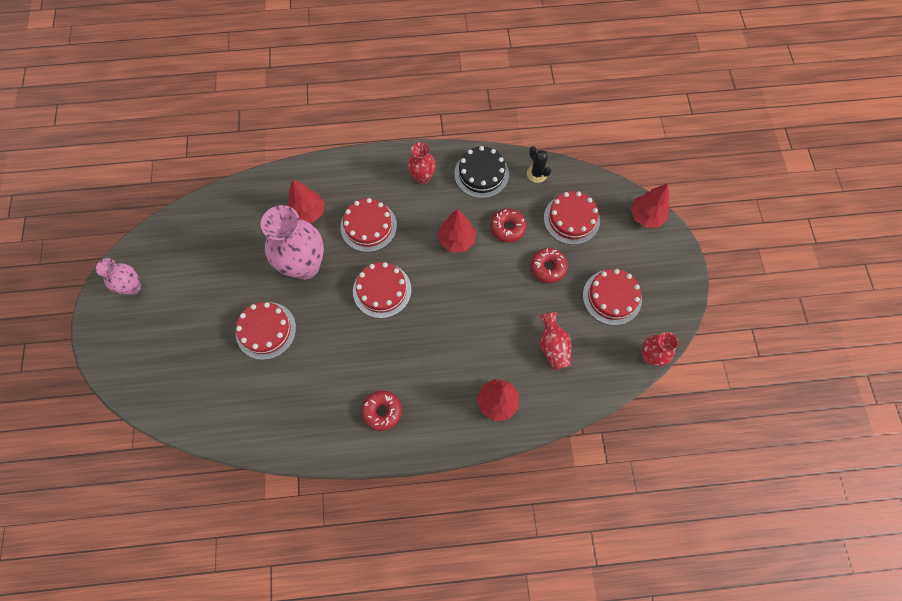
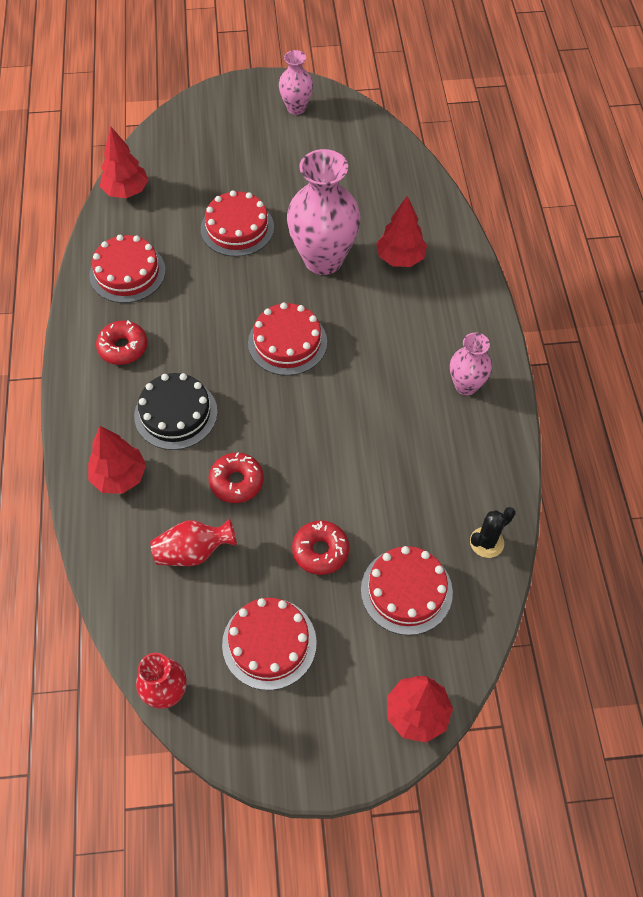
camera: 90 degrees right, 10 degrees down
(368, 226) = (383, 324): red cake -> red cake (127, 273)
(422, 177) = (466, 386): red vase -> pink vase
(456, 240) = (364, 429): red tree -> red tree (126, 191)
(481, 174) = (479, 463): black cake -> black cake (176, 413)
(508, 228) = (387, 497): red donut -> red donut (236, 482)

